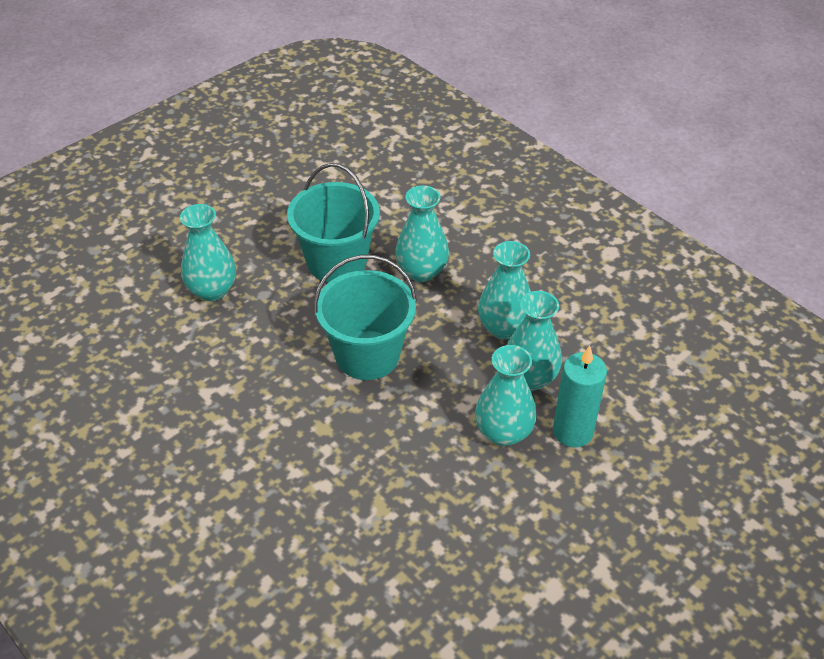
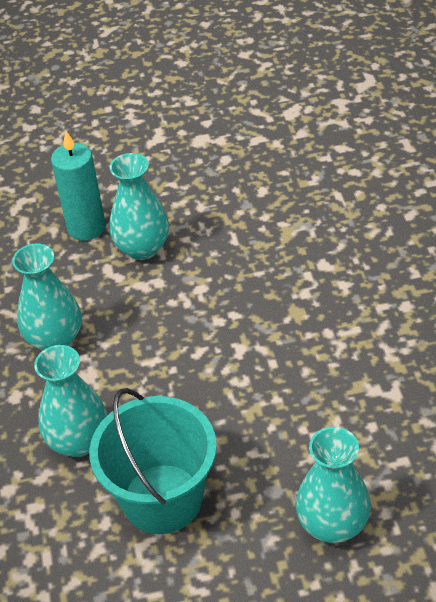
camera: 145 degrees left, 0 degrees up
(367, 355) = (208, 366): turquoise bucket -> none
(529, 378) = (78, 283): turquoise vase -> none

